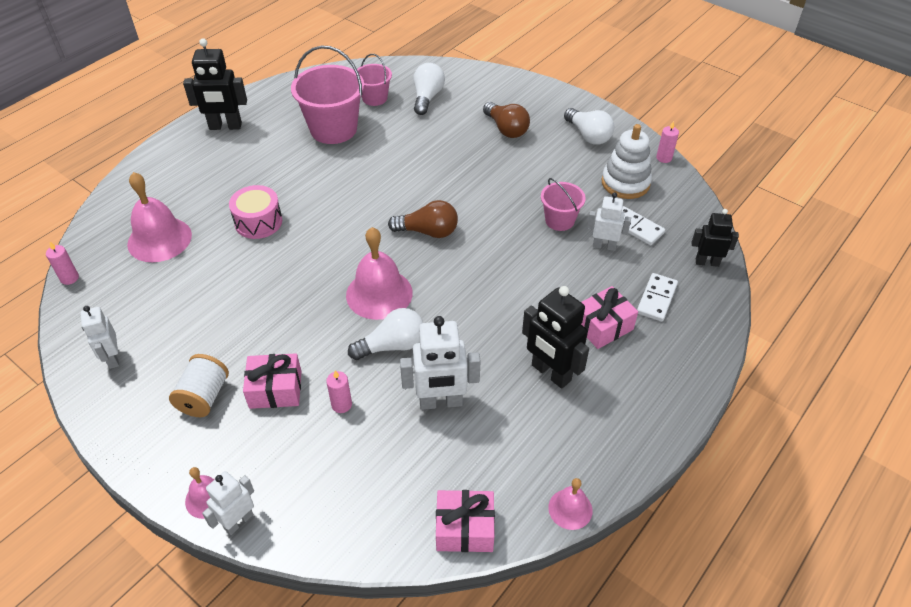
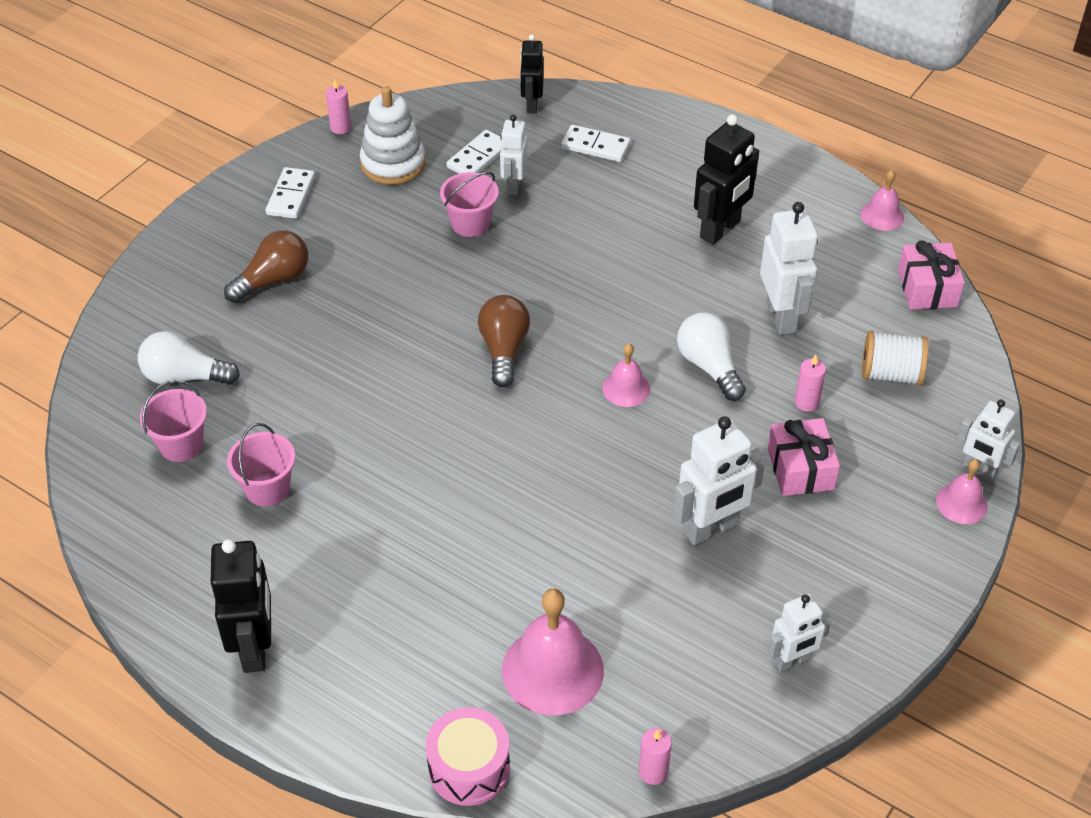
camera: 95 degrees left, 0 degrees up
(204, 397) = (829, 539): white spool -> white spool (890, 374)
(237, 327) = (711, 529): none -> white robot
(258, 222) = (501, 547): pink drum -> pink drum (469, 768)
(333, 129) = (267, 488): pink bucket -> pink bucket, size x0.56
(379, 294) = (626, 388): pink bell -> pink bell, size x0.54
(588, 135) = (290, 195): white light bulb -> white domino
(603, 326) = (644, 189): pink gift -> none

